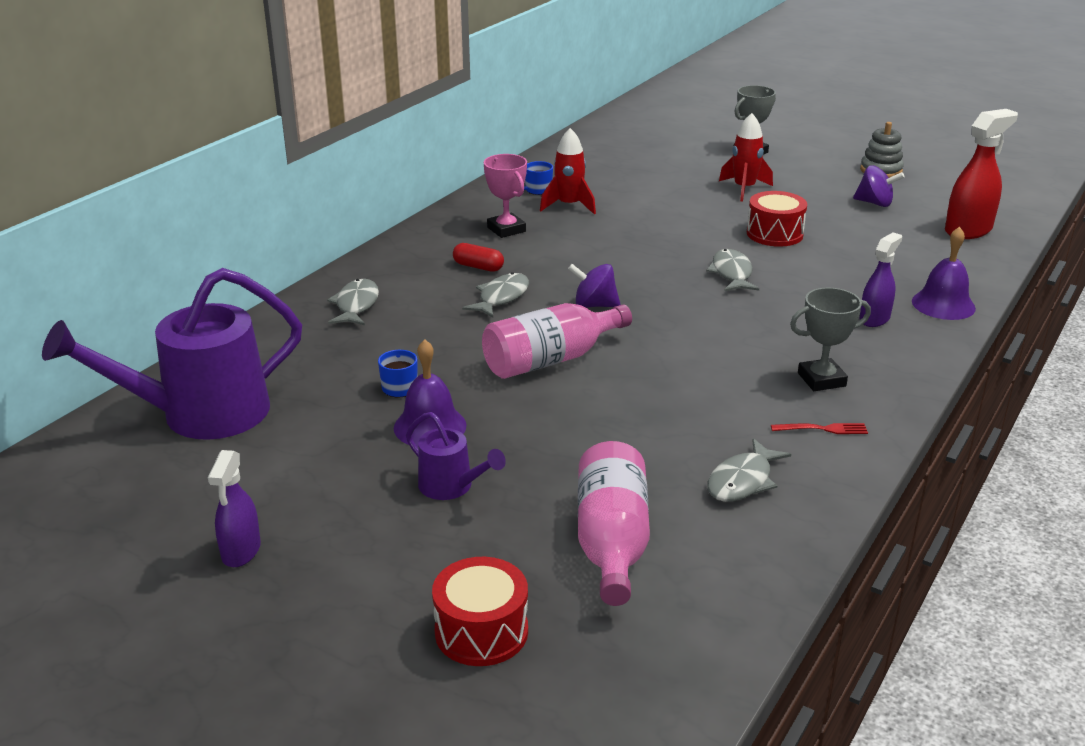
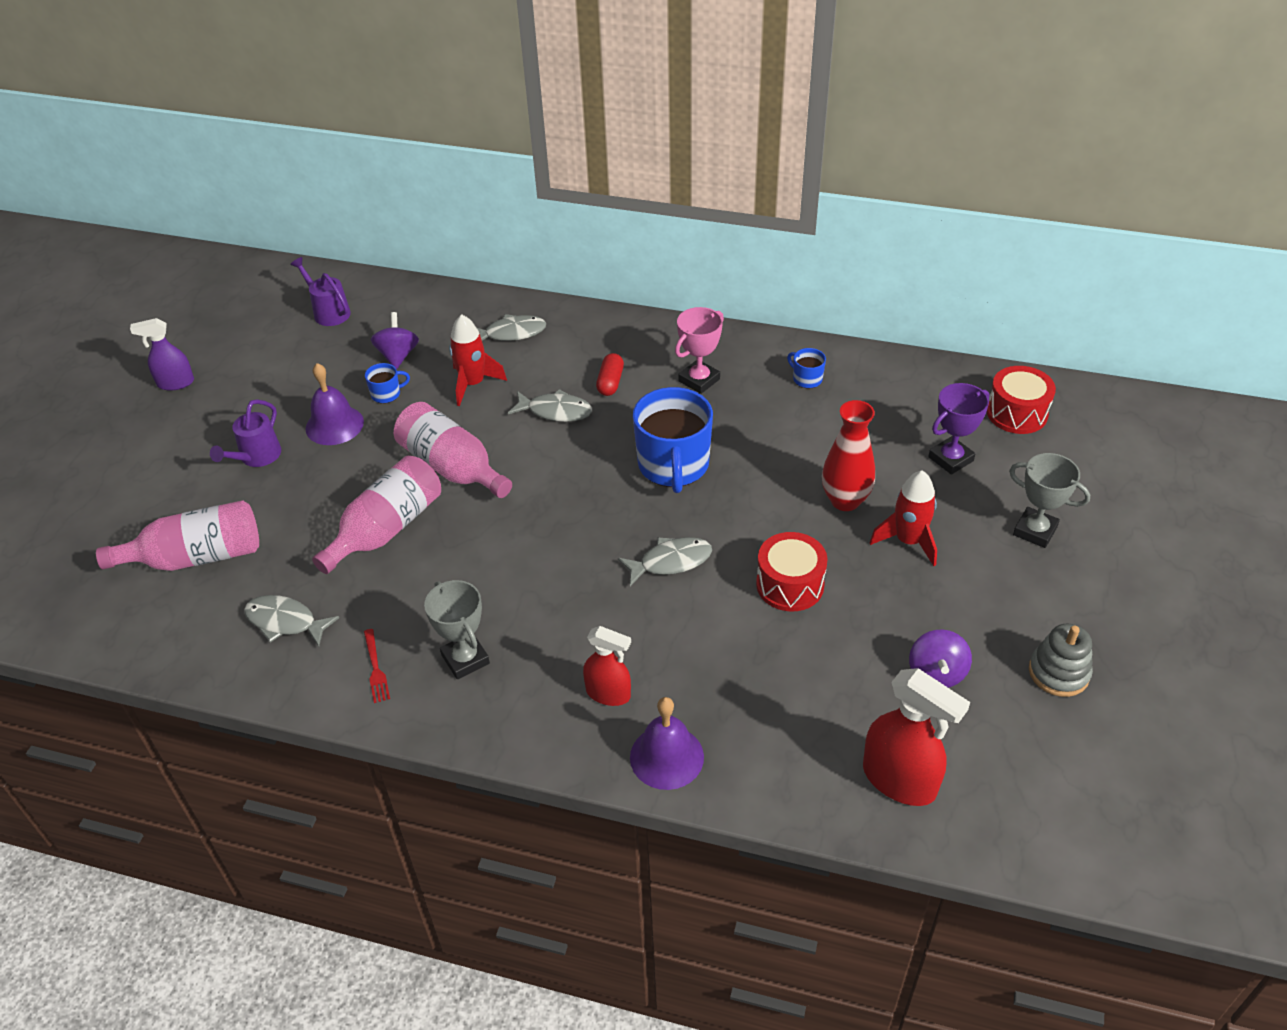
camera: 75 degrees right, 15 degrees up
(199, 415) = (328, 312): purple watering can -> purple watering can, size x0.48
(481, 631) = (98, 512): red drum -> red drum (1017, 413)
(569, 206) = (779, 410): red rocket -> red rocket (473, 384)
(594, 305) = (562, 473): purple spinning top -> purple spinning top (398, 355)
(613, 256) = (673, 465): none -> blue mug
(625, 406) = (386, 529): none -> pink bottle
(664, 161) = (950, 459): none -> purple trophy
(691, 201) = (845, 500): none -> red vase
(874, 319) = (608, 693): purple spray bottle -> red spray bottle

